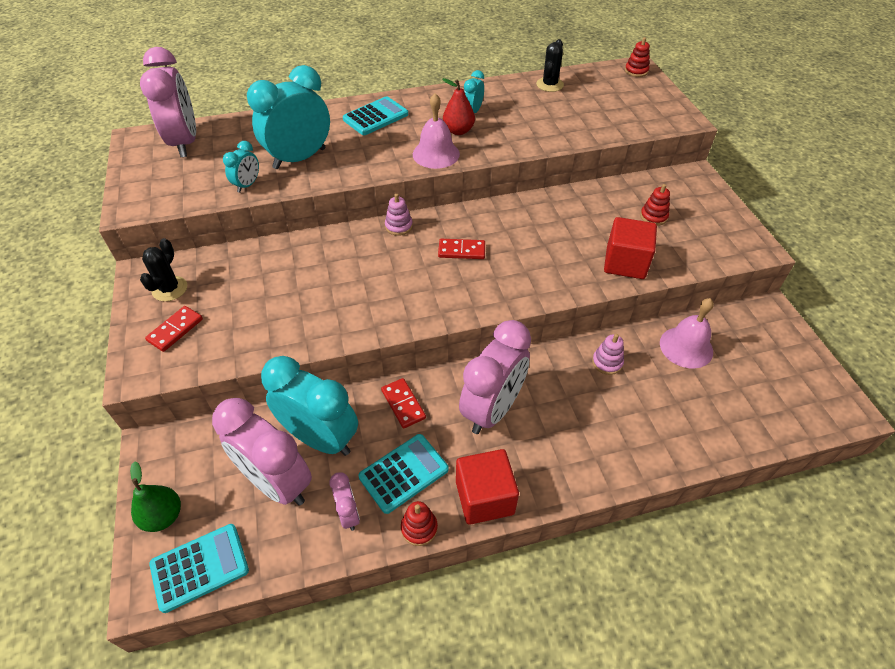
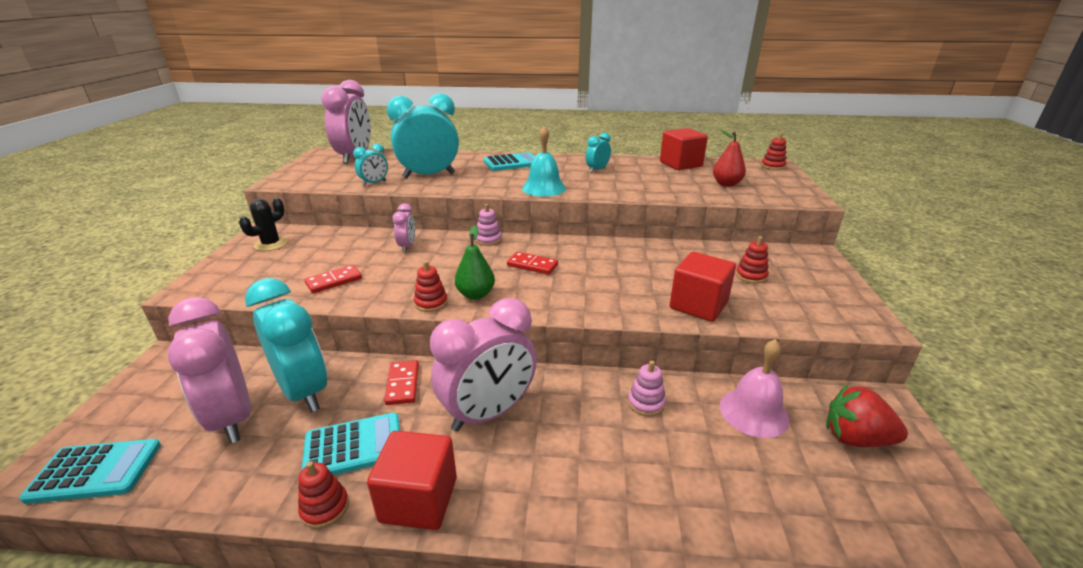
camera: 20 degrees right, 20 degrees down
(163, 516) = (115, 416): green pear -> green pear (475, 294)
(175, 330) = (247, 269): red domino -> red domino (334, 281)
(348, 514) = (268, 468): pink clock -> pink clock (407, 246)
(398, 322) = (431, 303): none -> red stacking toy
(436, 154) = (543, 188): pink bell -> turquoise bell
(458, 131) = (575, 178): red pear -> red pear (726, 184)
(549, 85) = (680, 164): black cactus -> red cube
(758, 349) = (855, 438): none -> red strawberry

